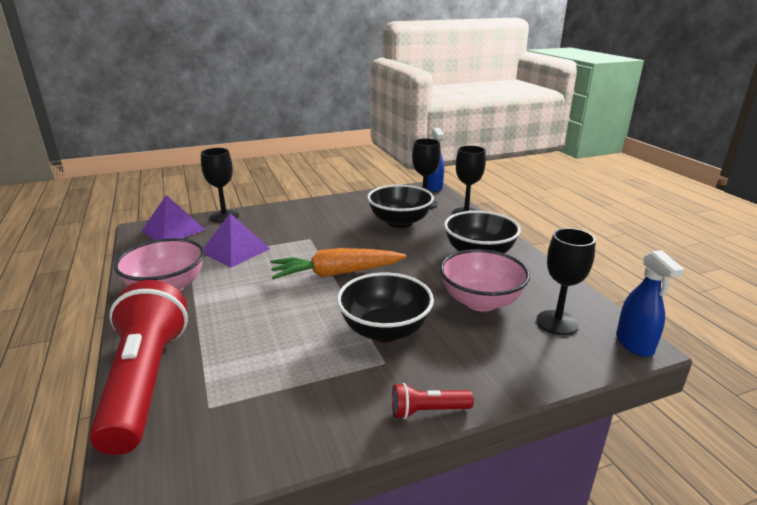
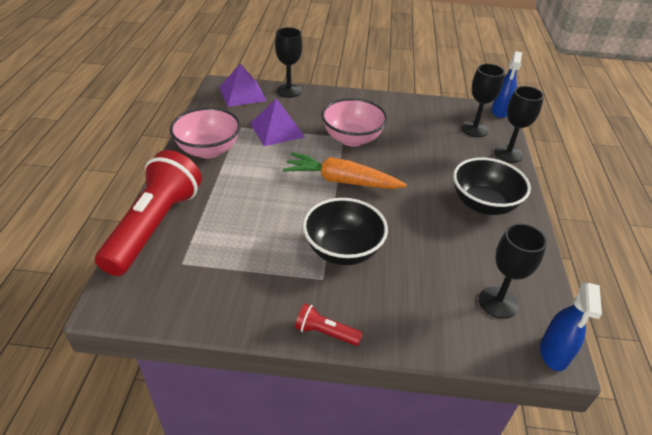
camera: 25 degrees right, 15 degrees up
(400, 222) = (435, 144): black bowl -> none
(480, 301) = (444, 254): pink bowl -> pink bowl (352, 139)

